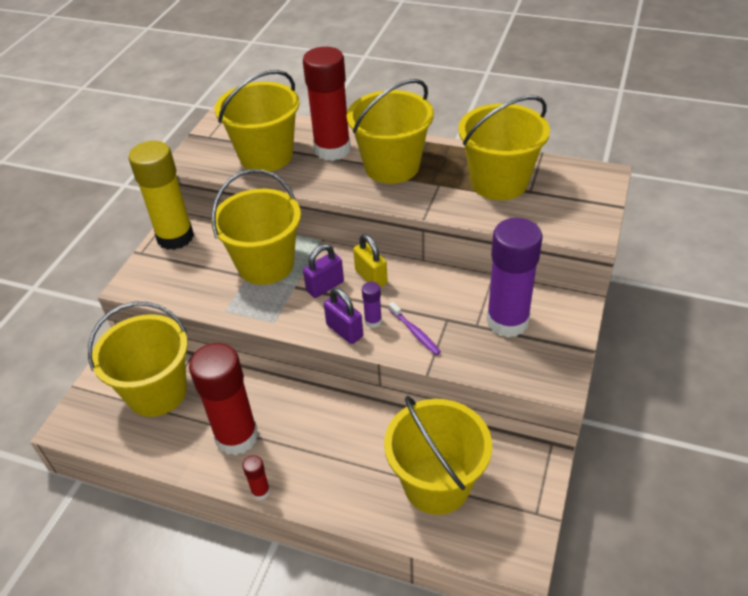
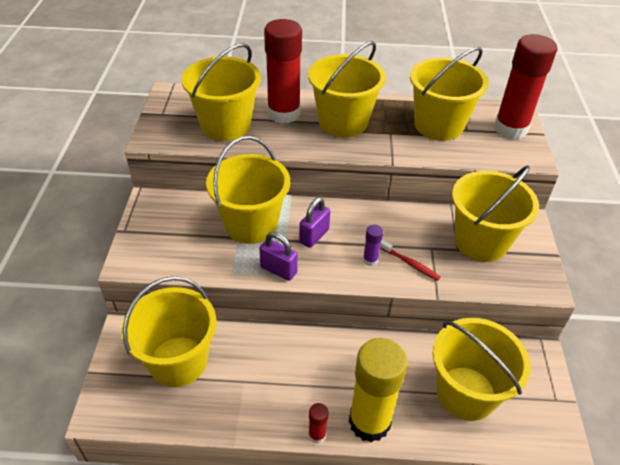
camera: 20 degrees left, 0 degrees up
(175, 237) = (153, 211): yellow glue stick -> yellow glue stick (369, 422)
(237, 437) = (273, 388): red glue stick -> red glue stick (510, 129)
(344, 331) = (349, 273): purple padlock -> purple padlock (278, 270)
(371, 277) = (350, 221): yellow padlock -> none
(415, 332) = (410, 264): purple toothbrush -> red toothbrush
(507, 321) = (480, 242): purple glue stick -> yellow bucket

